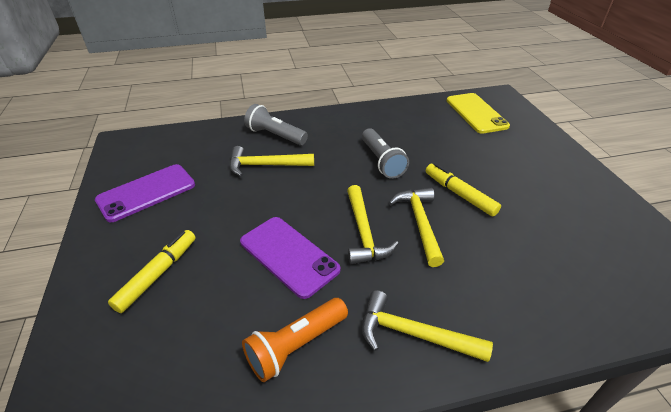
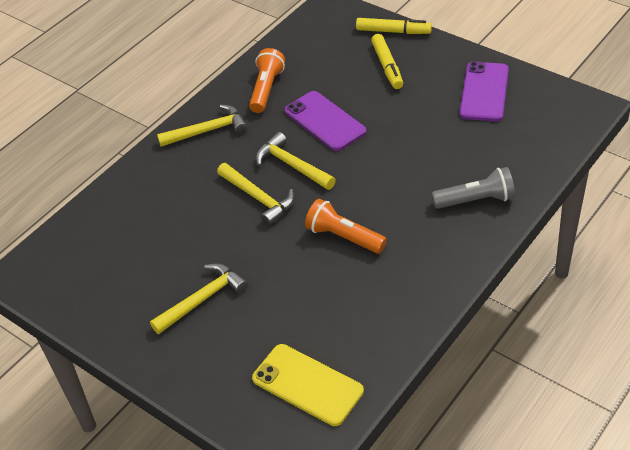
camera: 145 degrees right, 5 degrees up
(266, 165) = (436, 167): yellow hammer -> yellow hammer (203, 299)
(288, 255) = (325, 121): purple phone -> purple phone turned 45 degrees clockwise
(382, 161) = (343, 237): grey flashlight -> orange flashlight
(459, 194) = (246, 245): yellow marker -> yellow marker (393, 31)

